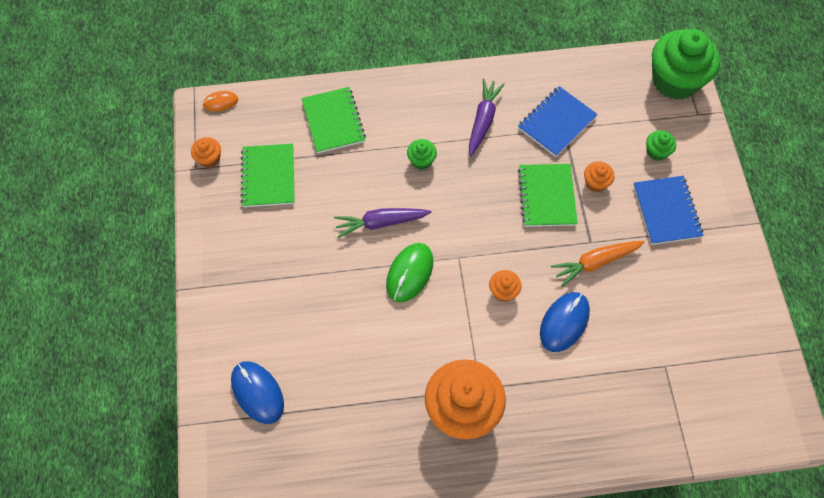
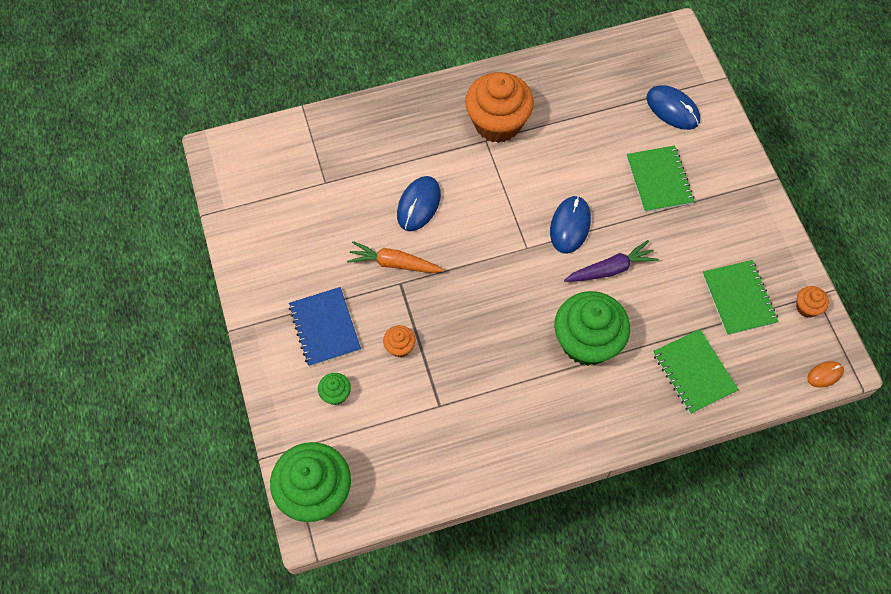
camera: 170 degrees right, 0 degrees up
(409, 273) = (570, 226): green mouse -> blue mouse
(421, 160) = (587, 342): green cupcake -> green cupcake, size x2.30
(483, 120) = (531, 401): purple carrot -> none
(503, 291) = (478, 223): orange cupcake -> none
(547, 196) = (449, 323): green notebook -> green notebook (659, 180)
(556, 122) = (449, 412): blue notebook -> none
(595, 262) = (394, 263): orange carrot -> orange carrot turned 135 degrees counterclockwise

